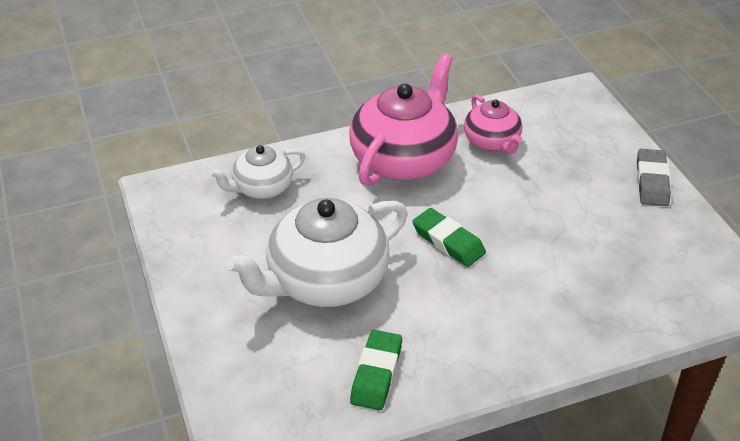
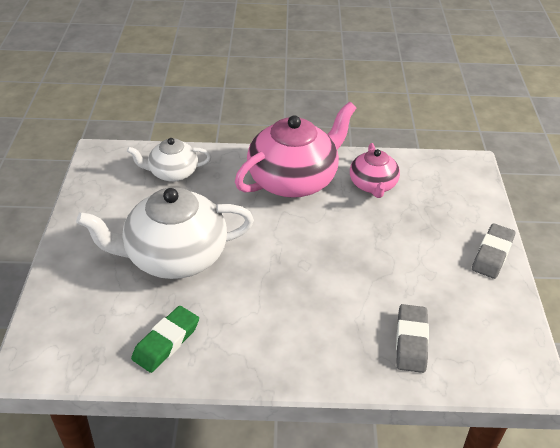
camera: 20 degrees right, 0 degrees up
(448, 241) = (288, 254): green eraser -> none
(623, 293) = (411, 341): none -> grey eraser

